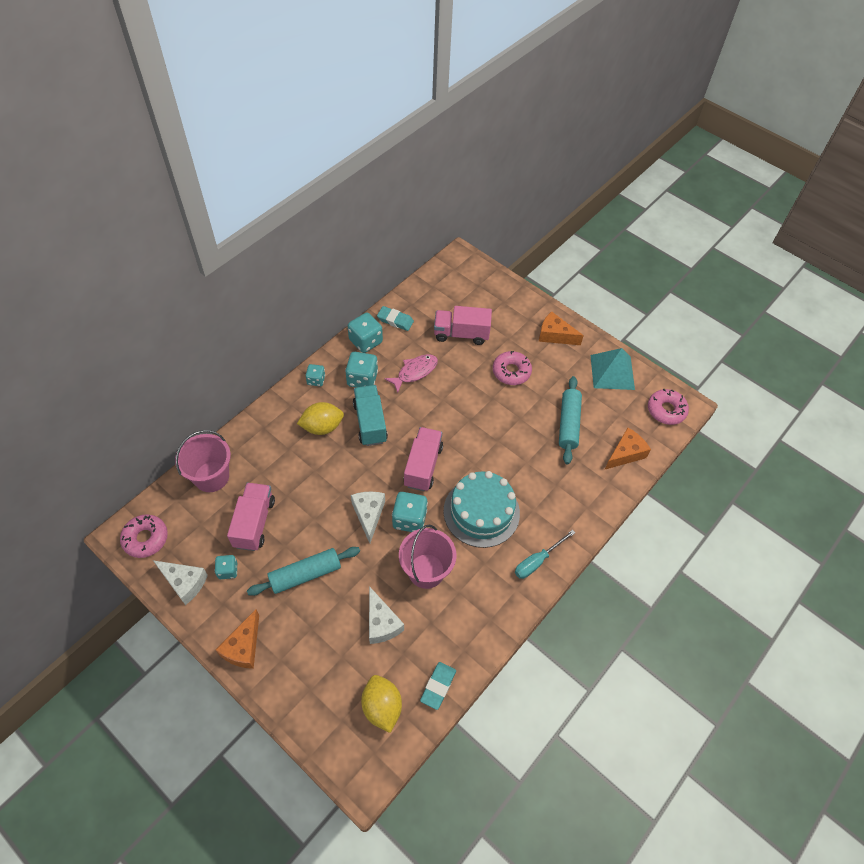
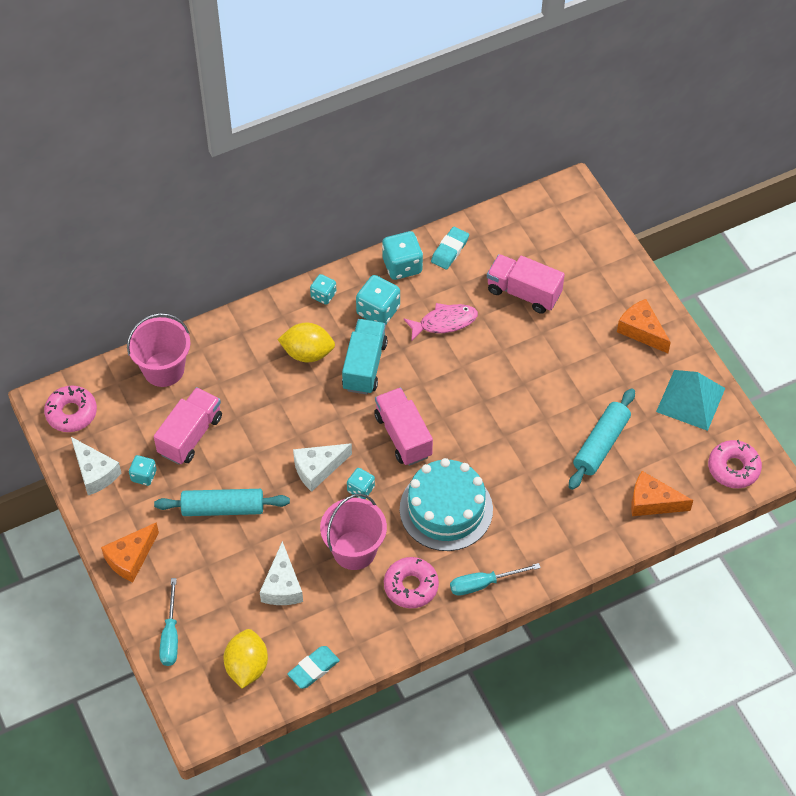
camera: 25 degrees right, 0 degrees up
(305, 704) = (170, 635): none -> turquoise screwdriver
(369, 515) = (317, 469): white cheese -> white cheese turned 135 degrees counterclockwise
(395, 320) = (450, 250): turquoise eraser -> turquoise eraser turned 75 degrees clockwise
(409, 519) = (361, 489): turquoise dice -> turquoise dice, size x0.60
(423, 466) = (403, 436): pink truck -> pink truck turned 60 degrees counterclockwise
(511, 372) = (563, 359): pink donut -> pink donut (411, 586)
(625, 454) = (652, 502): orange cheese -> orange cheese turned 150 degrees counterclockwise

